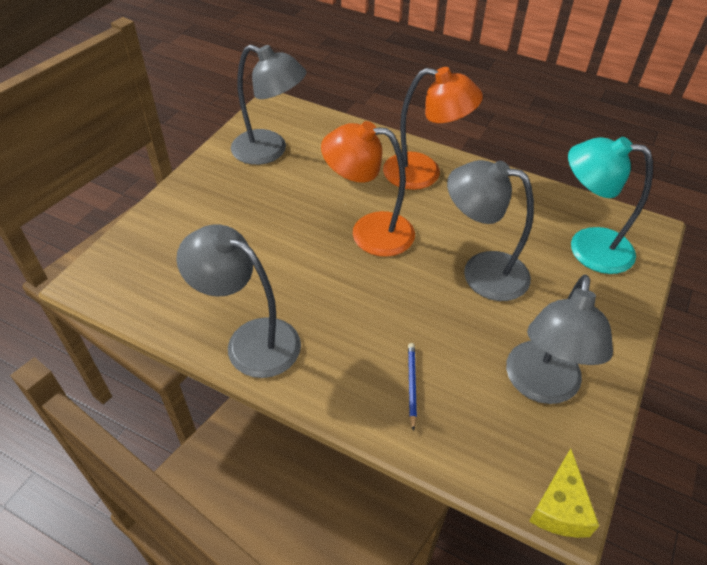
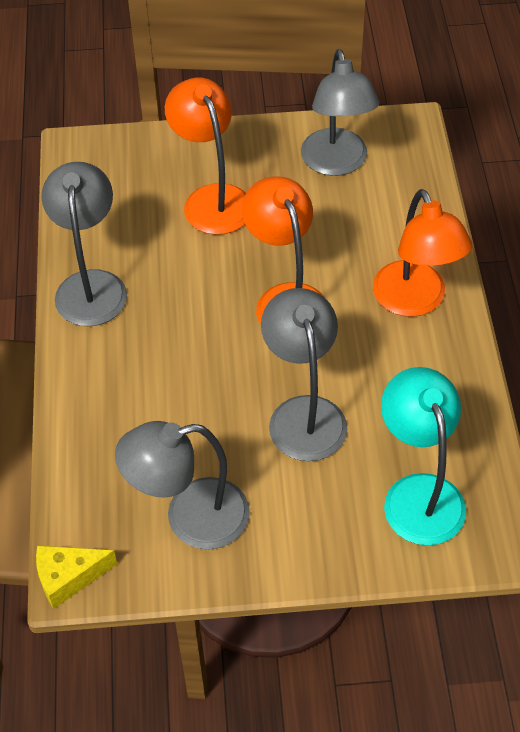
camera: 60 degrees right, 5 degrees up
(235, 226) = (212, 199): none -> orange lamp
(411, 385) = (123, 419): blue pencil -> none

